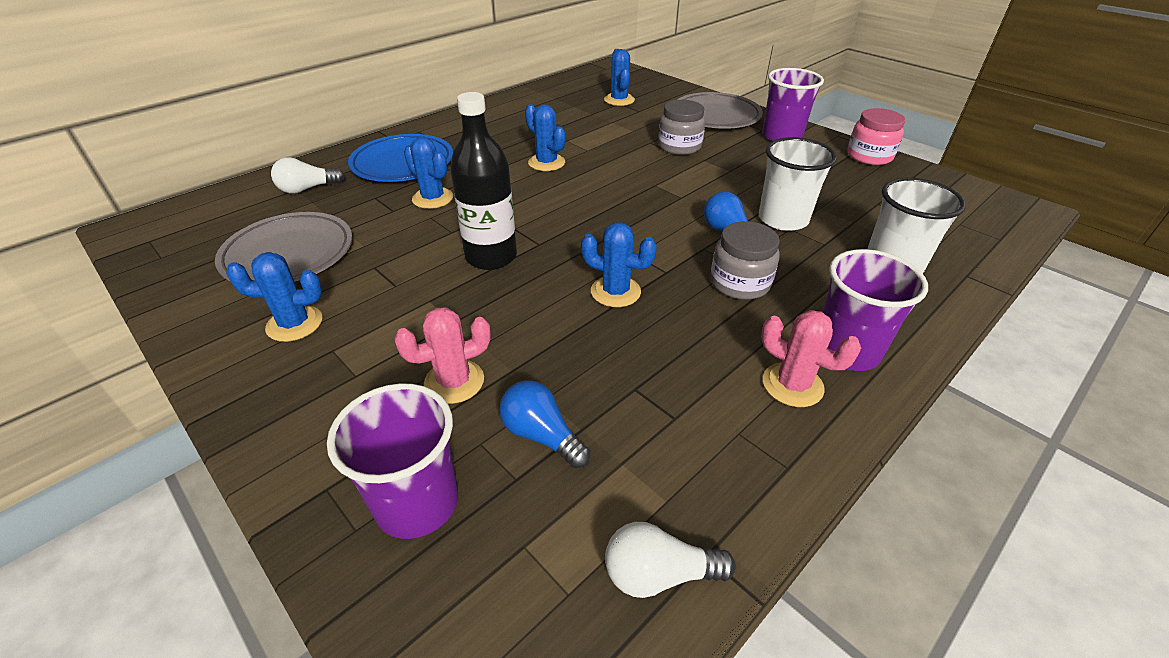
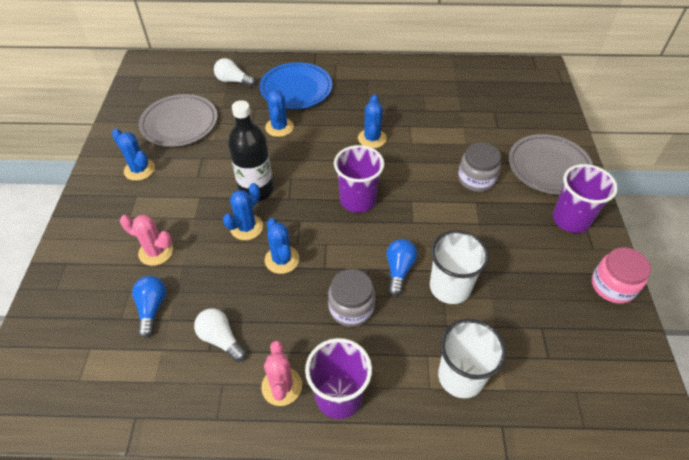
camera: 45 degrees right, 10 degrees up
(417, 503) = (82, 296): purple cup -> purple cup (358, 200)
(619, 100) = (498, 108): blue cactus -> blue cactus (246, 227)
(659, 574) = (111, 405): white light bulb -> white light bulb (221, 339)

